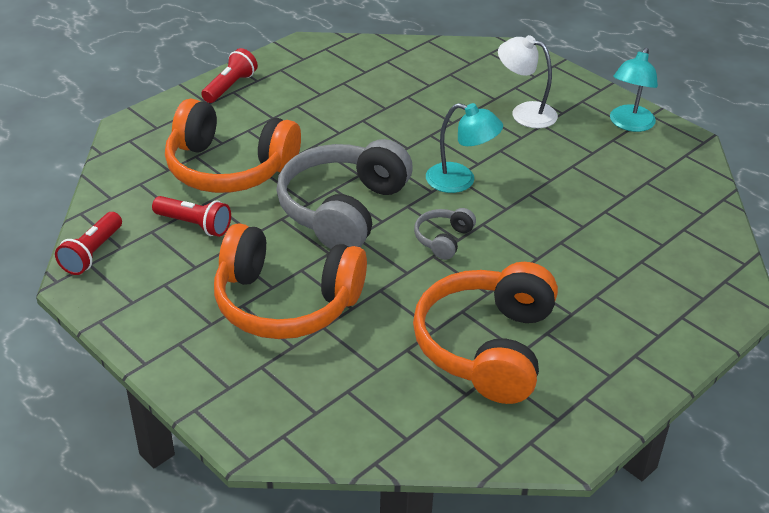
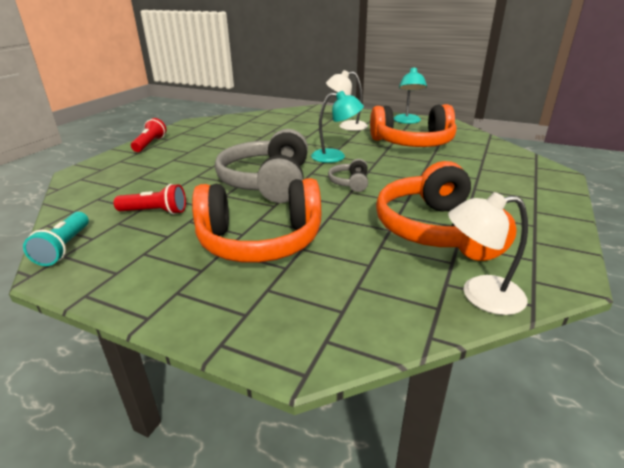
camera: 20 degrees left, 10 degrees down
(92, 253) = (64, 248): red flashlight -> turquoise flashlight
(229, 168) = (169, 178): orange headphones -> orange headphones (412, 143)
(459, 439) = (480, 295): none -> white lamp

